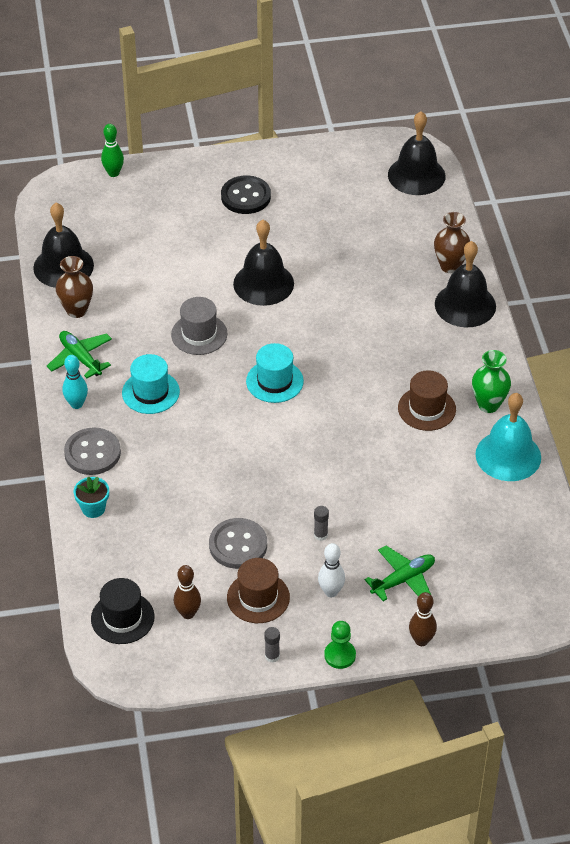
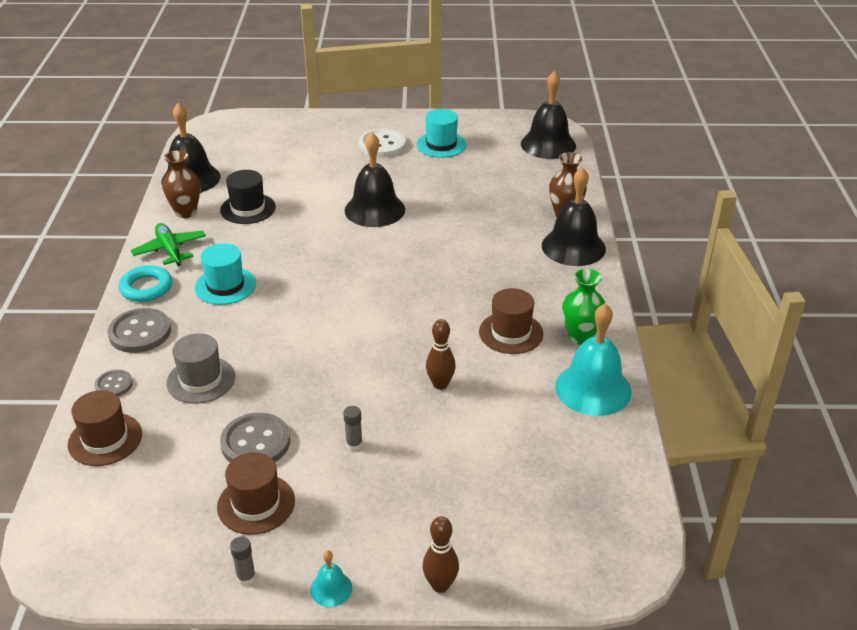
camera: 10 degrees right, 10 degrees down
(76, 404) = (146, 288): turquoise bowling pin -> turquoise ring
(93, 508) = (114, 385): turquoise flower pot -> grey button
(109, 560) = (105, 439): none -> brown hat
(113, 173) = (269, 119): green bowling pin -> none
(122, 618) = (88, 505): black hat -> black hat (248, 209)
(188, 613) = (166, 511): brown bowling pin -> brown bowling pin (440, 384)
(199, 334) = (295, 243): grey hat -> grey hat (201, 380)
(246, 196) = (382, 145): black button -> white button
(274, 381) = (356, 290): turquoise hat -> turquoise hat (441, 145)
(331, 592) = (345, 509): white bowling pin -> none
(340, 655) = (331, 588): green pawn -> turquoise bell
(403, 580) = (437, 507): green plane -> none

